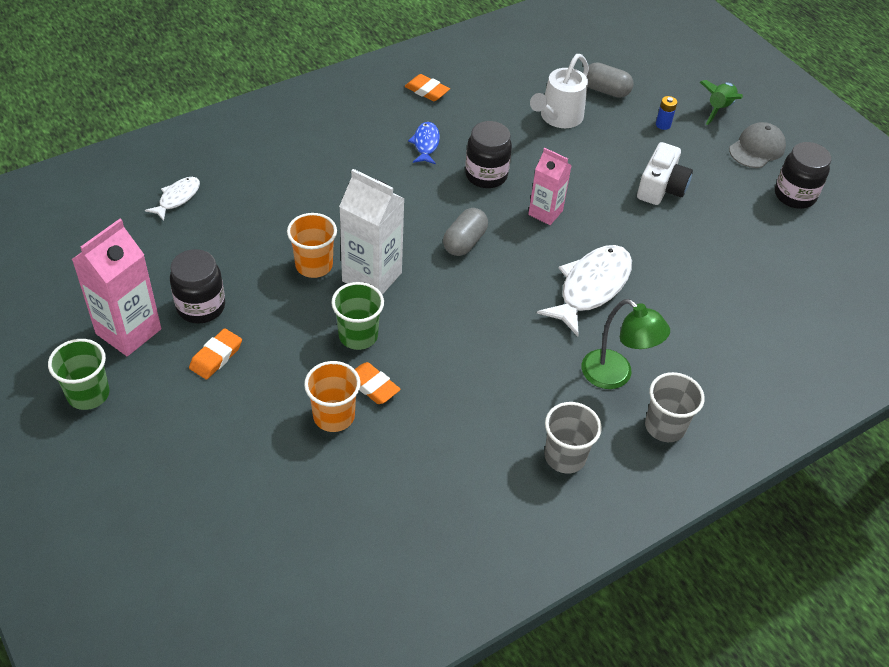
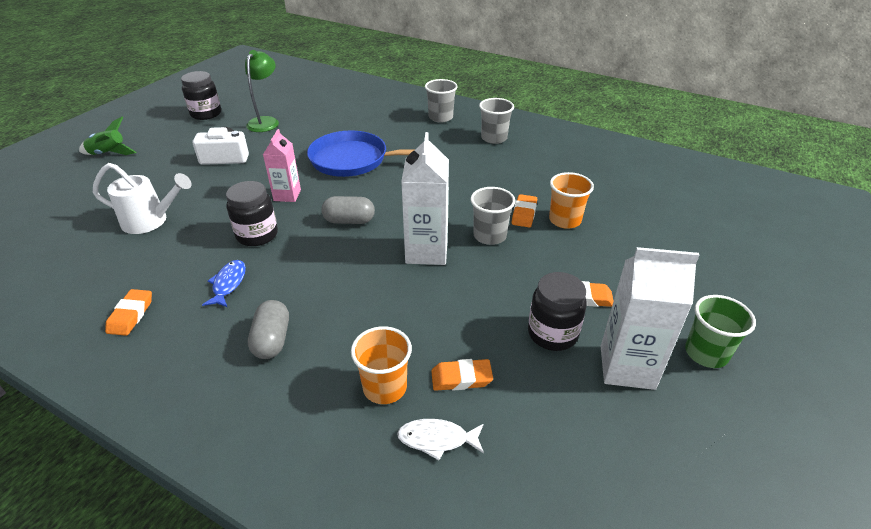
camera: 115 degrees left, 10 degrees down
(128, 331) = (627, 367): pink carton -> white carton
(211, 232) = (461, 378): none -> orange eraser
(314, 265) = (442, 287): orange cup -> orange cup (385, 387)
(358, 336) = (489, 236): green cup -> grey cup
(426, 144) = (228, 284): blue fish -> blue fish turned 120 degrees clockwise
(591, 287) = (353, 160): white fish -> blue pan
(605, 90) = (96, 208): grey capsule -> grey capsule (272, 340)
(615, 376) = (420, 137): green lamp -> green lamp (266, 121)
(663, 125) = (141, 172): blue battery -> none
(757, 148) = (157, 133): grey cap -> none

